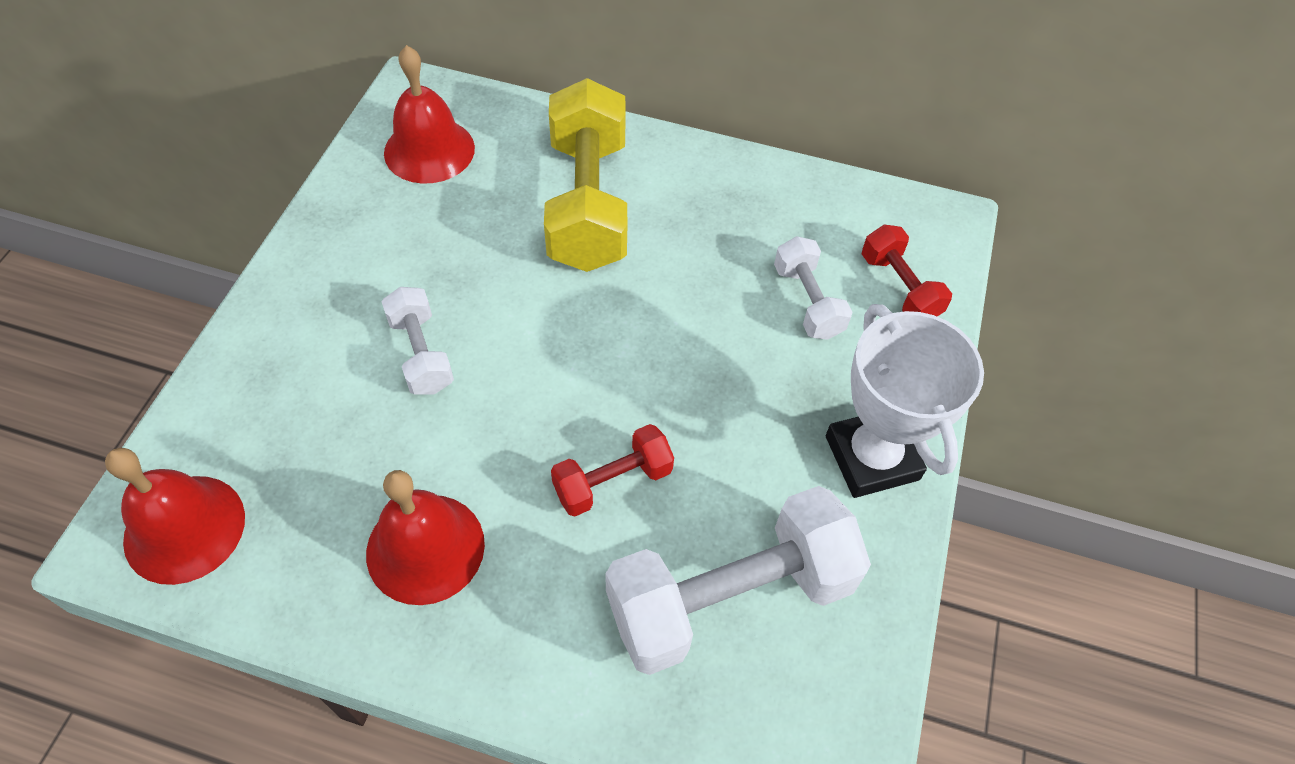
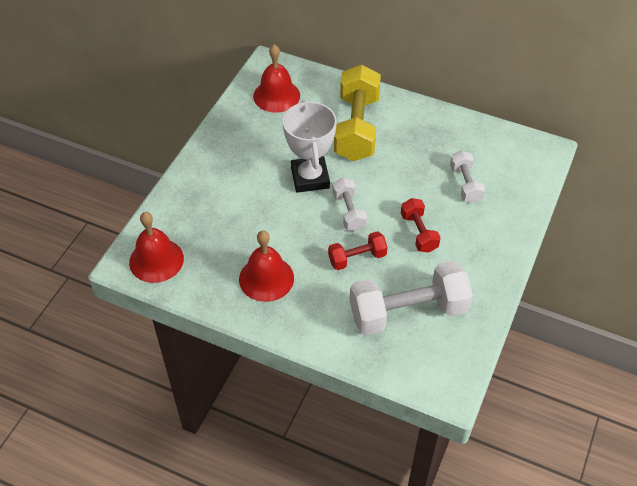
camera: 10 degrees right, 5 degrees down
(421, 354) = (268, 193): white dumbbell -> white dumbbell (349, 212)
(871, 458) = (486, 259): white trophy -> white trophy (310, 178)
(899, 287) = (515, 181): red dumbbell -> red dumbbell (419, 233)

